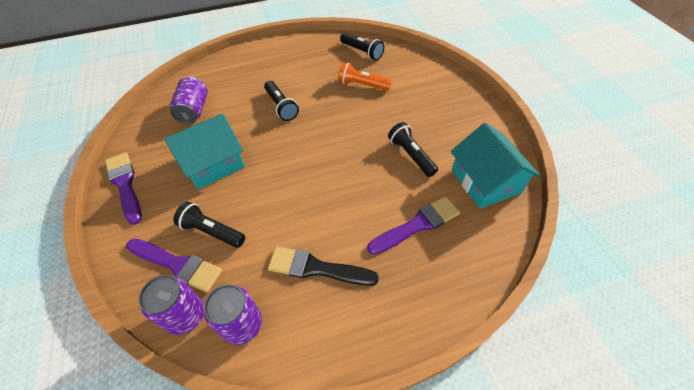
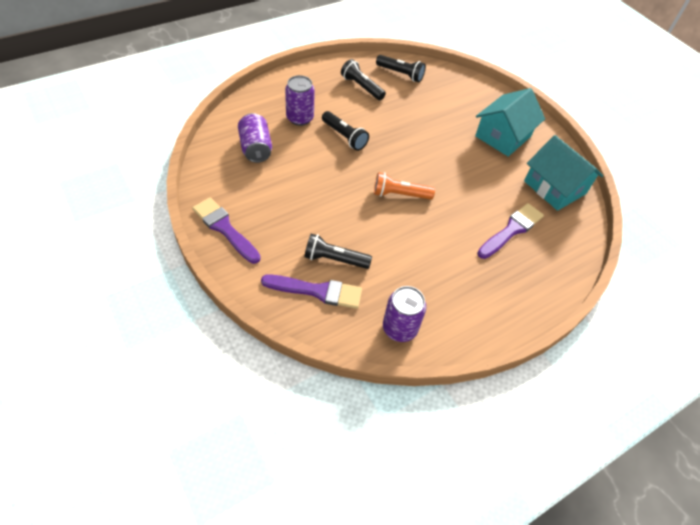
camera: 20 degrees left, 0 degrees up
(186, 315) = (347, 329): purple can -> purple can (300, 118)
(212, 163) = (303, 199): turquoise house -> turquoise house (503, 136)
(316, 268) = (442, 276): black brush -> none
(362, 85) = (414, 108): orange flashlight -> orange flashlight (399, 194)
(411, 155) = (485, 171): black flashlight -> black flashlight (361, 87)

